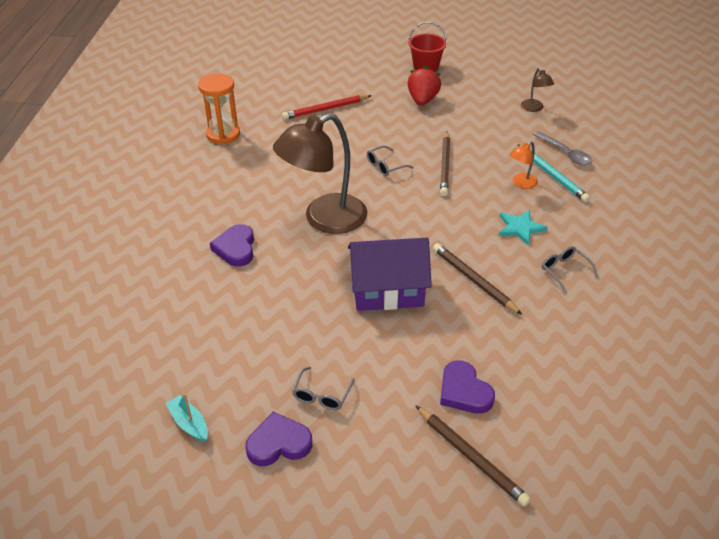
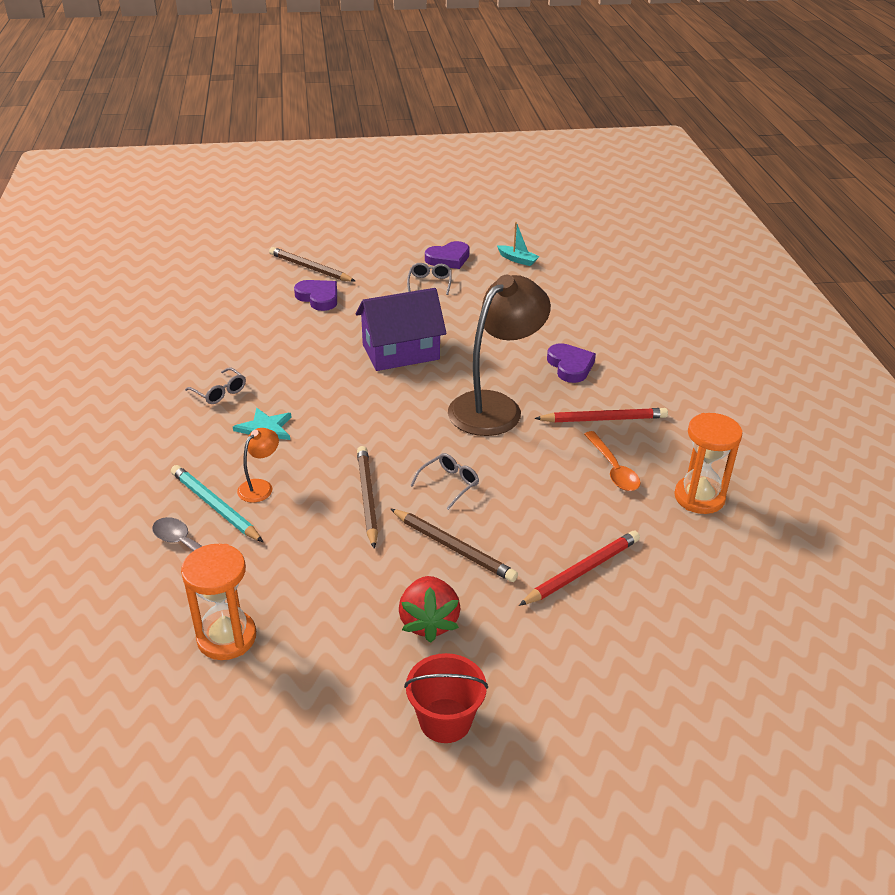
camera: 165 degrees right, 5 degrees down
(244, 195) = (604, 419): none -> red pencil
(265, 159) = (613, 469): none -> orange spoon
(474, 280) = (316, 372): brown pencil -> brown pencil (454, 548)
(534, 108) = (226, 637): brown lamp -> orange hourglass

